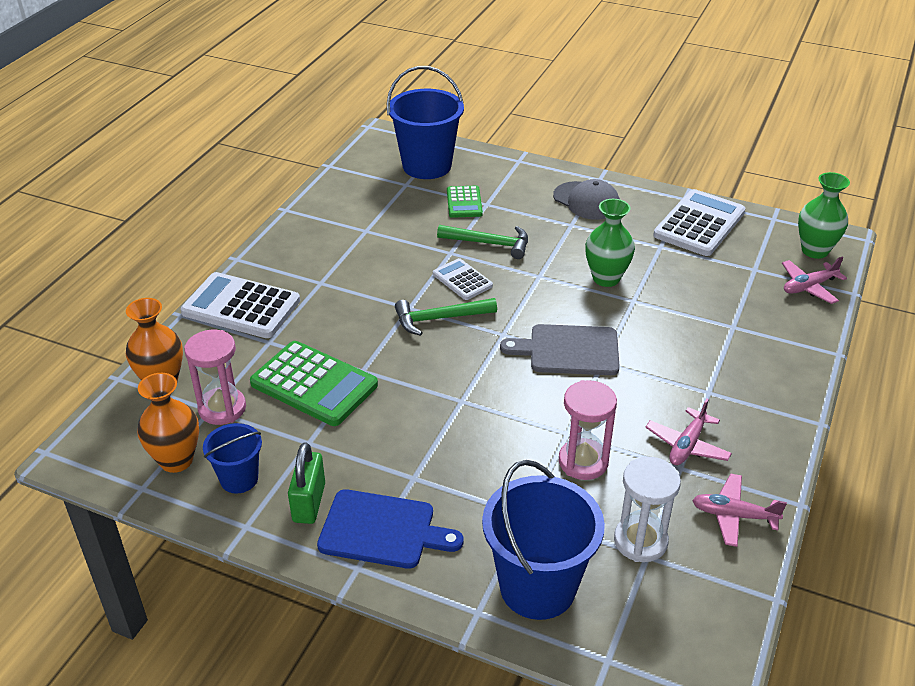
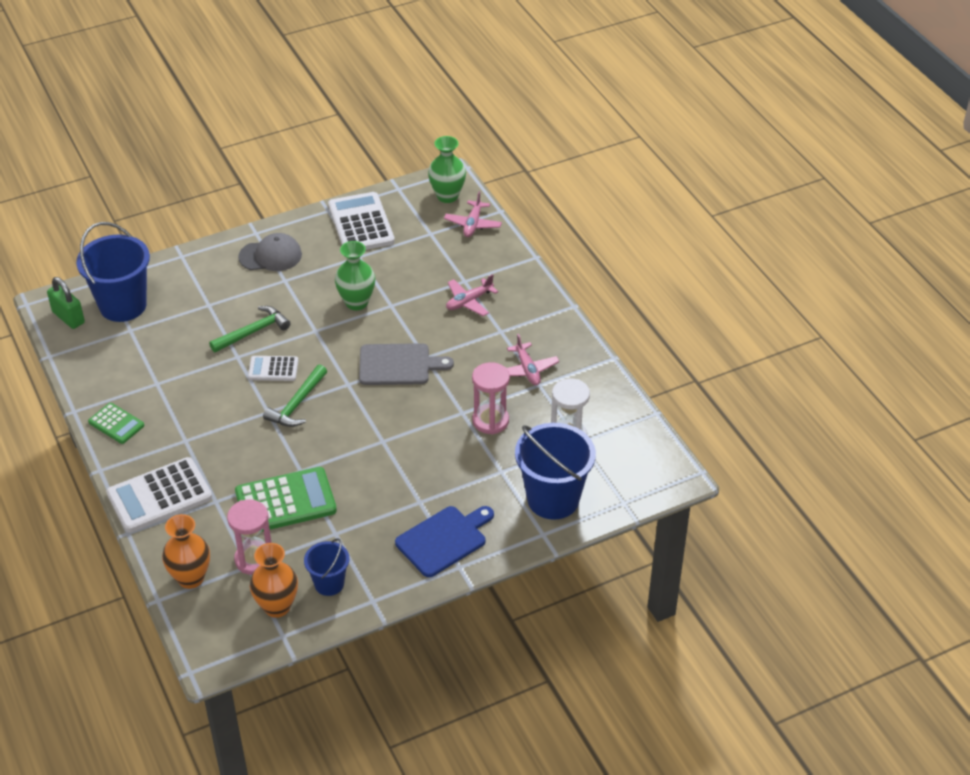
camera: 50 degrees left, 5 degrees up
(309, 502) = (386, 561): green padlock -> green padlock (68, 317)
(464, 202) = (192, 315): green calculator -> green calculator (116, 424)
(569, 350) = (398, 365): grey cutting board -> grey cutting board turned 135 degrees counterclockwise
(733, 515) = (592, 388): pink plane -> pink plane (469, 301)

